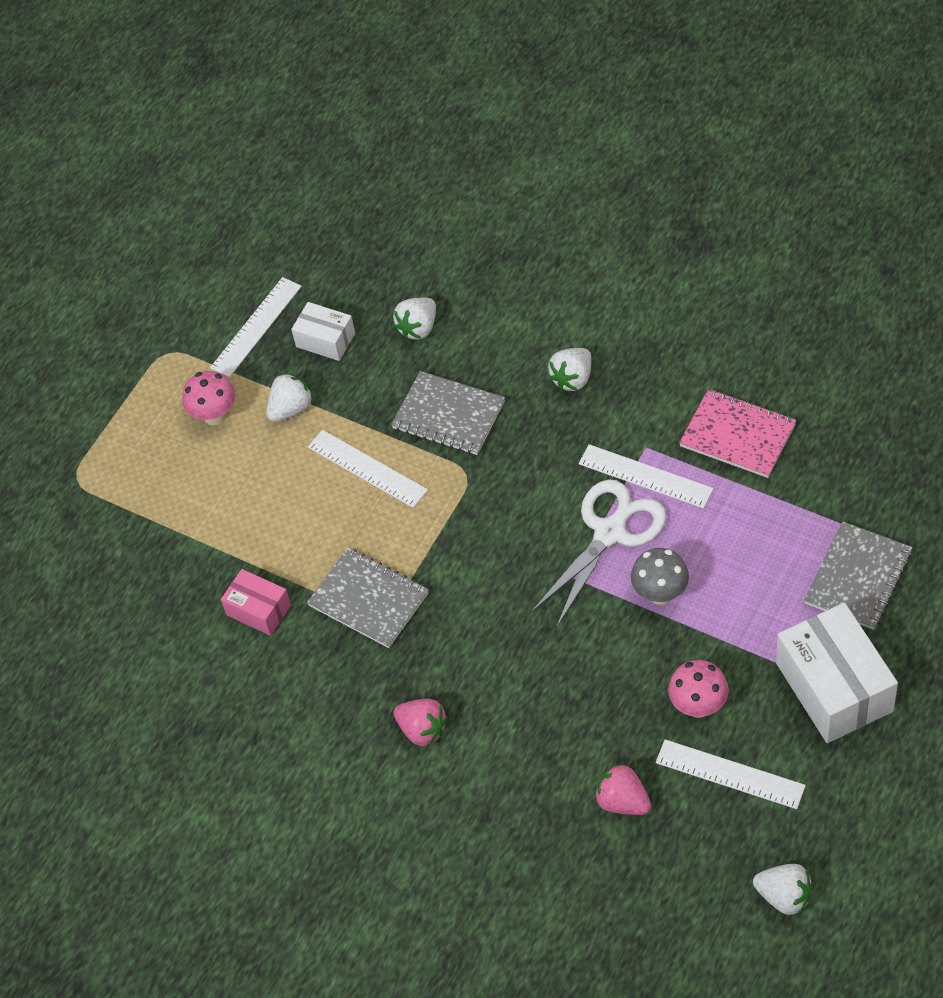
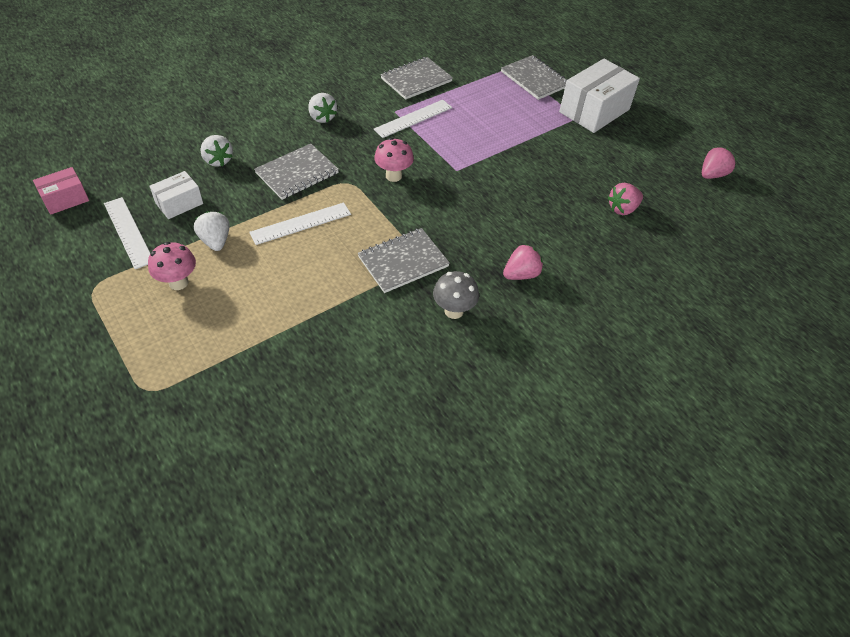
camera: 75 degrees left, 5 degrees down
(258, 610) = (366, 322): pink box -> pink box (65, 199)
(610, 532) = (439, 144): white scissors -> none
(660, 594) = (494, 143): grey mushroom -> grey mushroom (453, 311)
(698, 706) = (577, 158): pink mushroom -> pink mushroom (393, 176)
(730, 774) = (627, 164): white ruler -> none
(738, 435) = (416, 80): pink notebook -> grey notebook
(784, 896) = (712, 175): white strawberry -> pink strawberry
(834, 687) = (594, 111): white box -> white box turned 45 degrees counterclockwise

